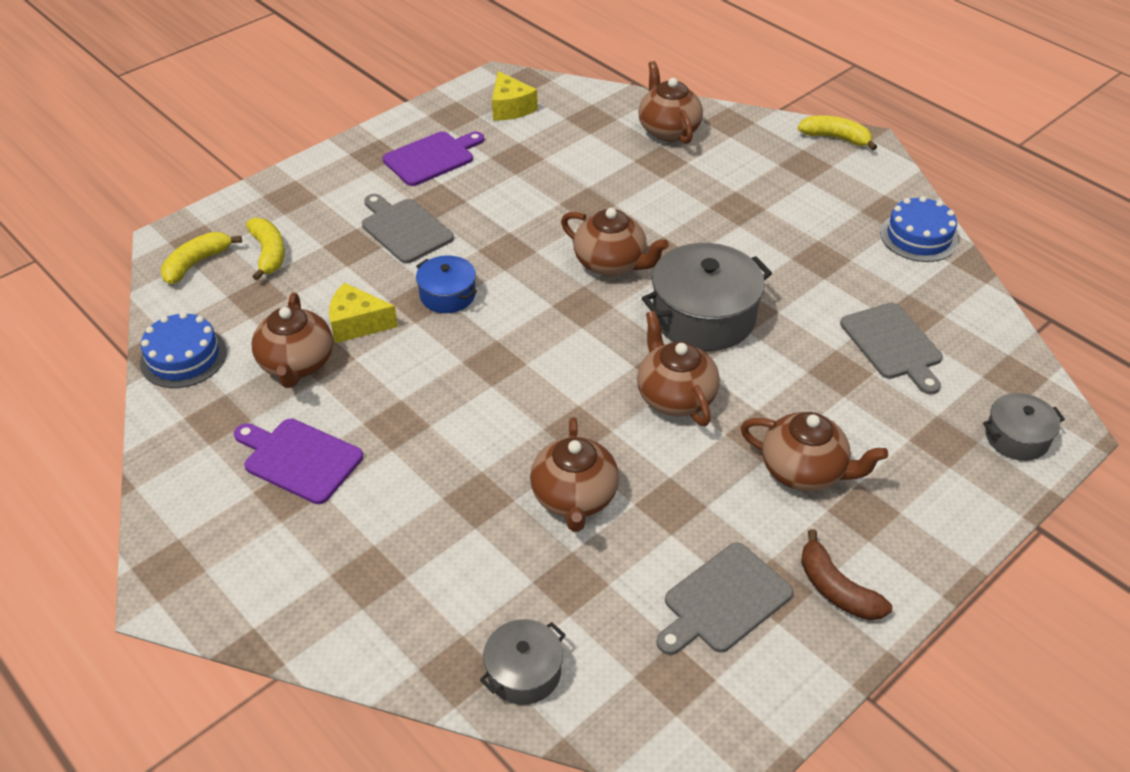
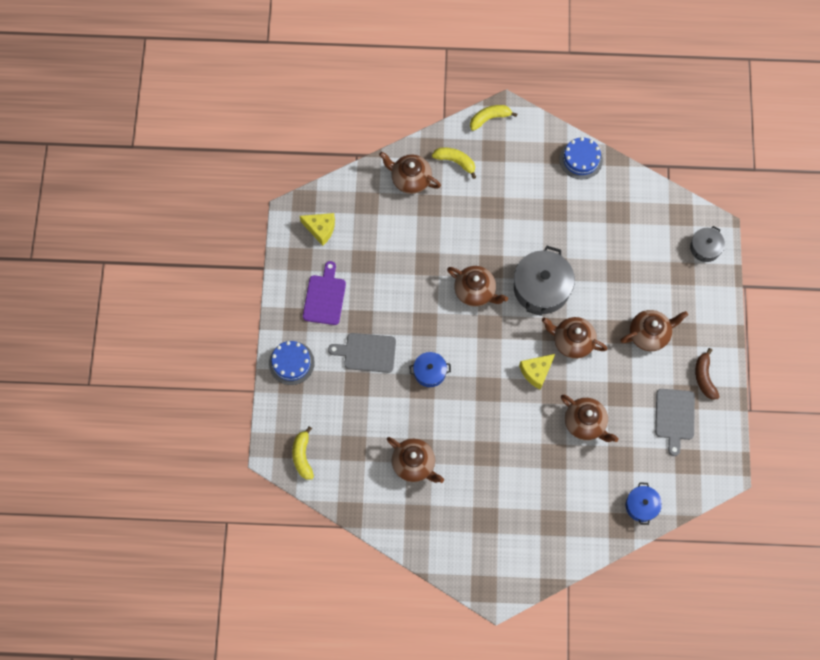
camera: 45 degrees left, 25 degrees up
(183, 357) = (365, 505): blue cake -> blue cake (291, 363)
(268, 253) = (326, 421): yellow banana -> yellow banana (455, 162)
(299, 459) = (471, 503): purple cutting board -> none
(357, 324) = (412, 422): yellow cheese -> yellow cheese (536, 372)
(524, 672) = (641, 506): grey pot -> blue pot
(611, 263) = (475, 291): brown teapot -> brown teapot turned 45 degrees clockwise
(836, 589) = (704, 377): brown banana -> brown banana turned 75 degrees clockwise
(893, 345) = (624, 237): grey cutting board -> none

